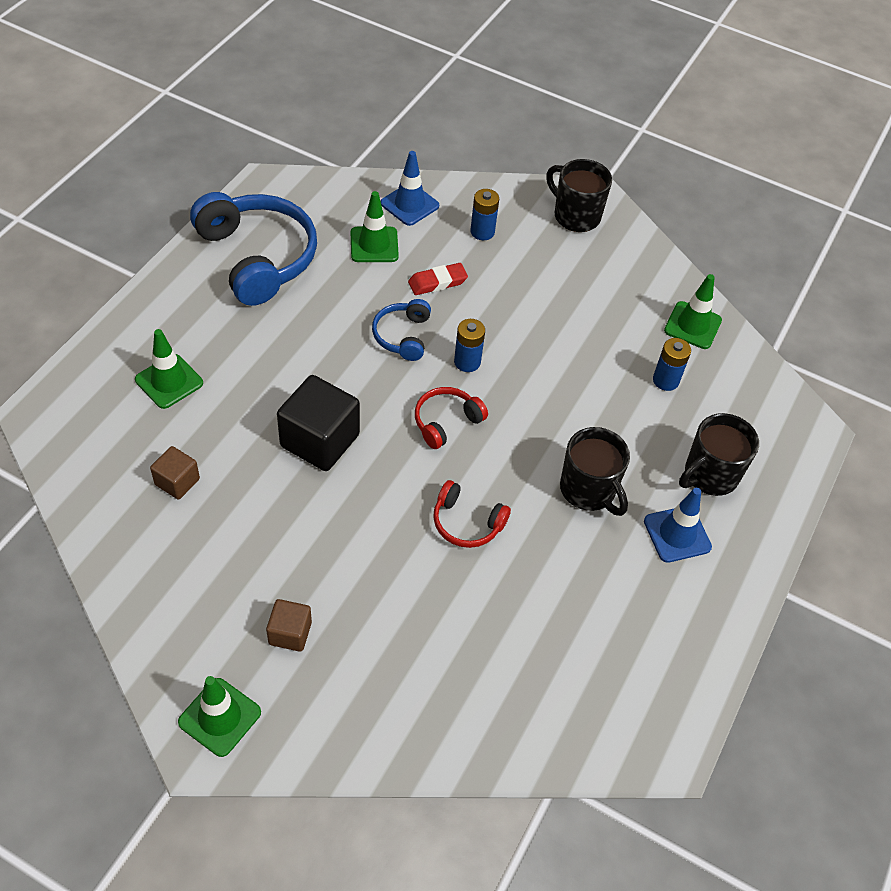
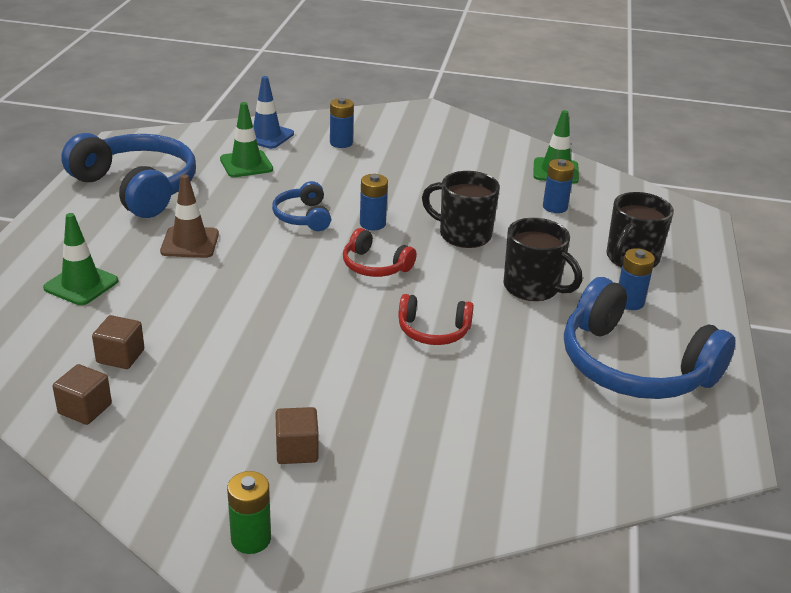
camera: 15 degrees left, 20 degrees down
(130, 537) = (85, 409): none -> brown cube
(220, 717) = (251, 539): green traffic cone -> green battery
(283, 348) = (190, 243): none -> brown traffic cone
(320, 440) = (258, 299): black cube -> none
(437, 282) = (317, 178): red eraser -> none
(446, 422) = (375, 266): red headphones -> red headphones turned 90 degrees counterclockwise
(575, 215) = (417, 123): black mug -> black mug (463, 235)
(638, 618) = (634, 366): none -> blue headphones
(677, 534) = (629, 302): blue traffic cone -> blue battery

